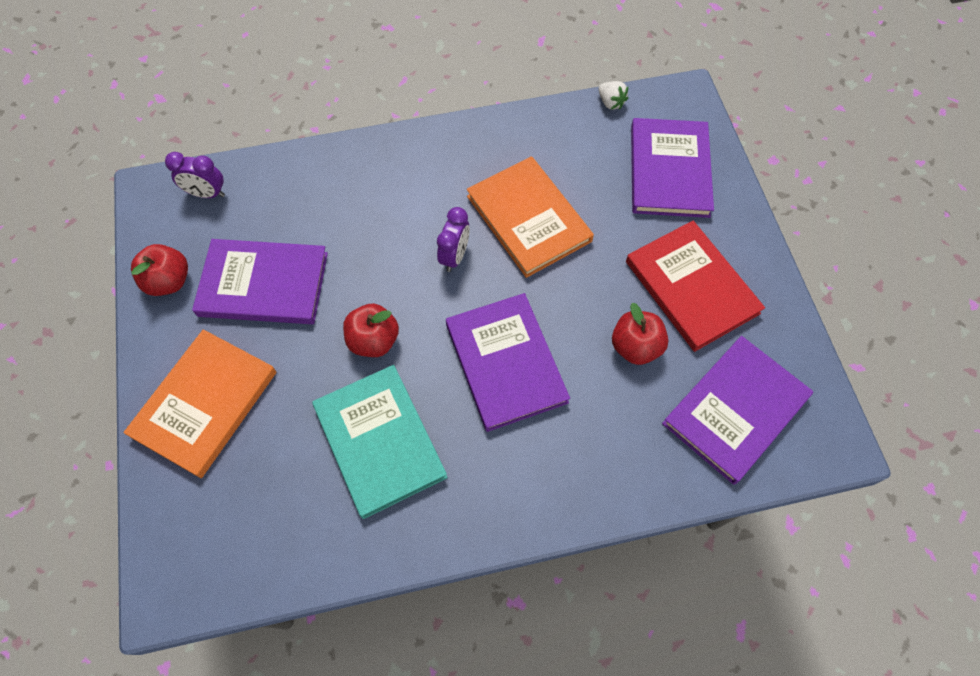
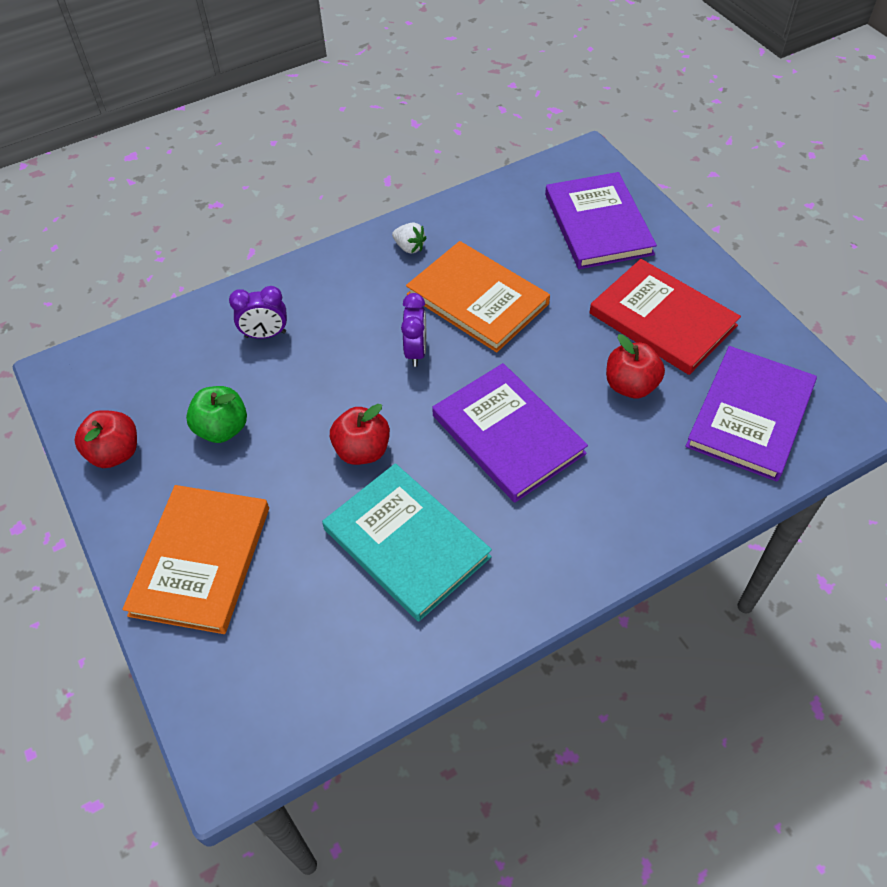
camera: 15 degrees left, 10 degrees down
(207, 194) = (126, 359): purple clock -> purple clock (265, 335)
(263, 284) = (222, 429): purple book -> green apple
(610, 103) = (516, 179): white strawberry -> white strawberry (409, 247)

